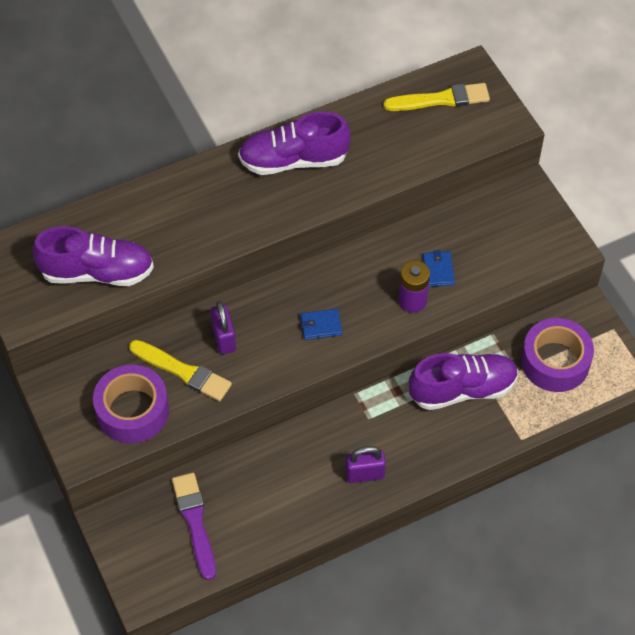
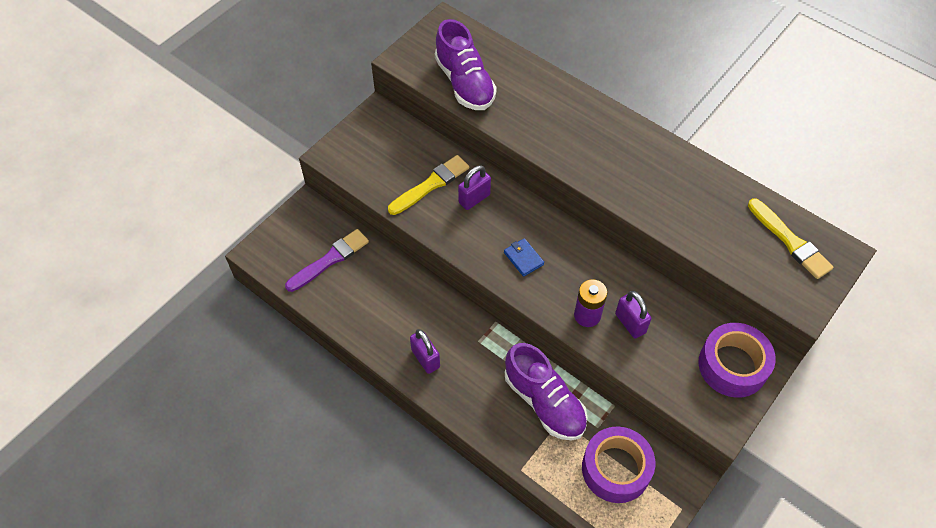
camera: 65 degrees right, 0 degrees up
(132, 411) = (381, 168): purple tape -> purple tape (732, 365)
(182, 371) = (430, 185): yellow brush -> yellow brush turned 135 degrees counterclockwise
(293, 160) = (648, 161): purple shoe -> none
(438, 270) = (630, 323): blue wallet -> purple padlock

